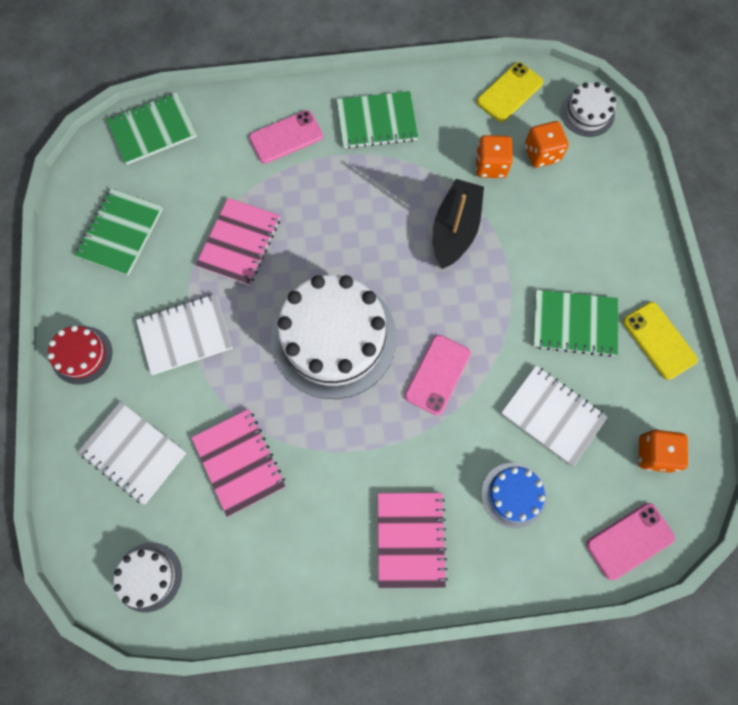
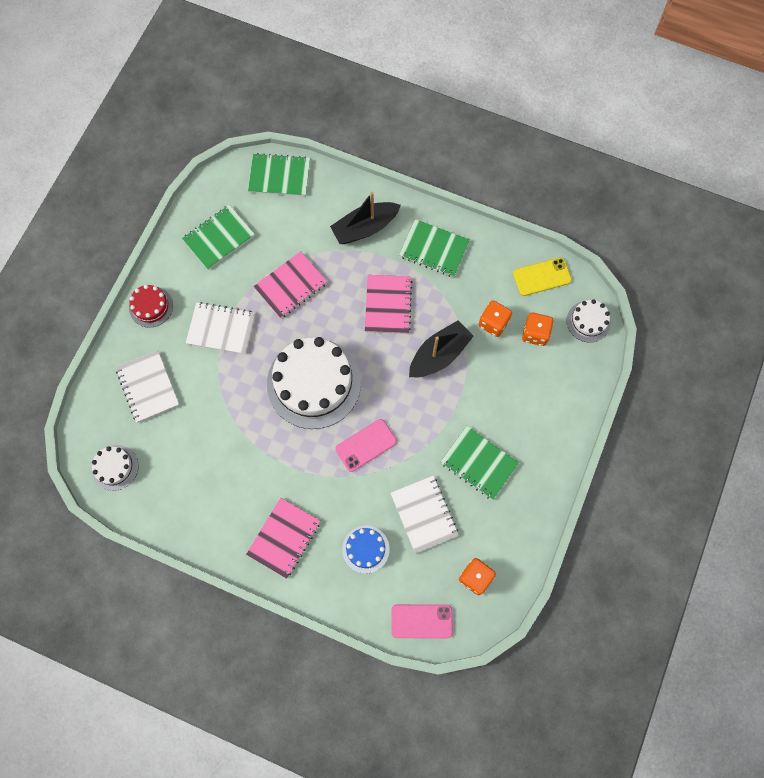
camera: 30 degrees right, 0 degrees up
(239, 462) = (208, 429): pink notebook -> pink notebook (388, 305)
(286, 137) = (365, 228): pink phone -> black boat
(659, 340) = (529, 507): yellow phone -> none

